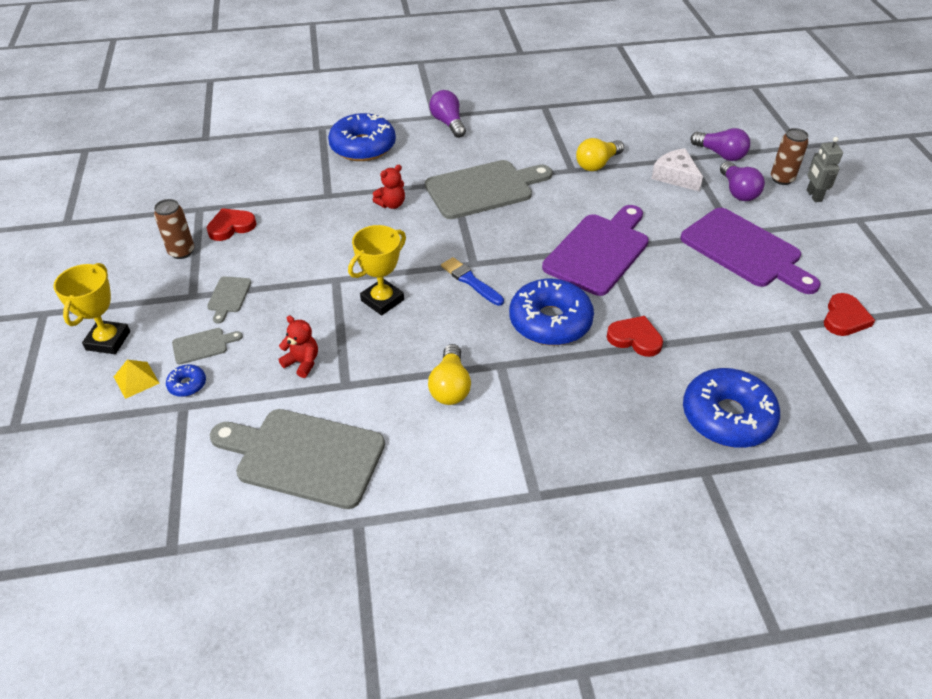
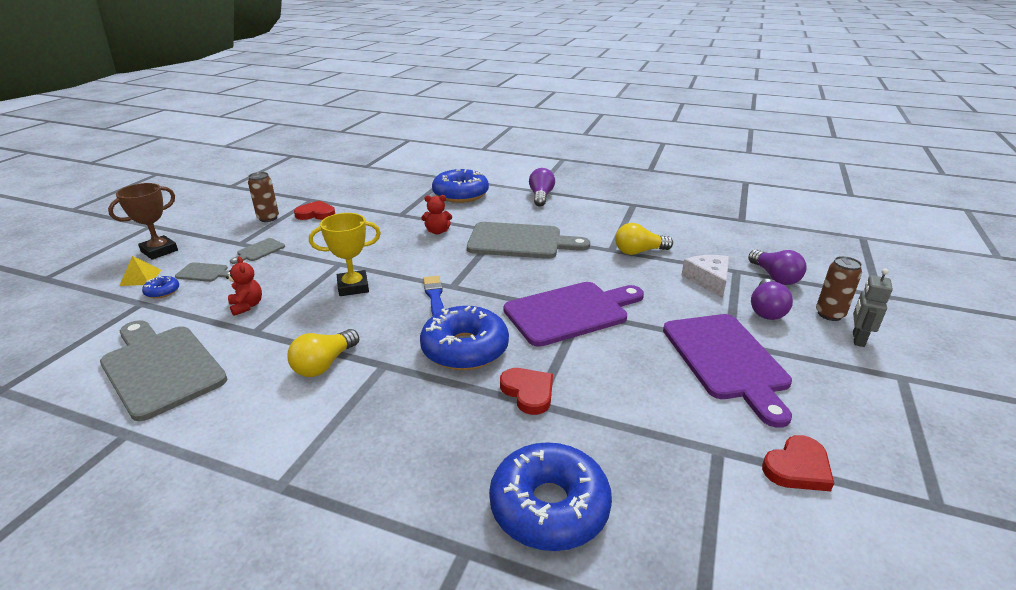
camera: 30 degrees right, 15 degrees down
(108, 341) = (159, 251): yellow trophy -> brown trophy

